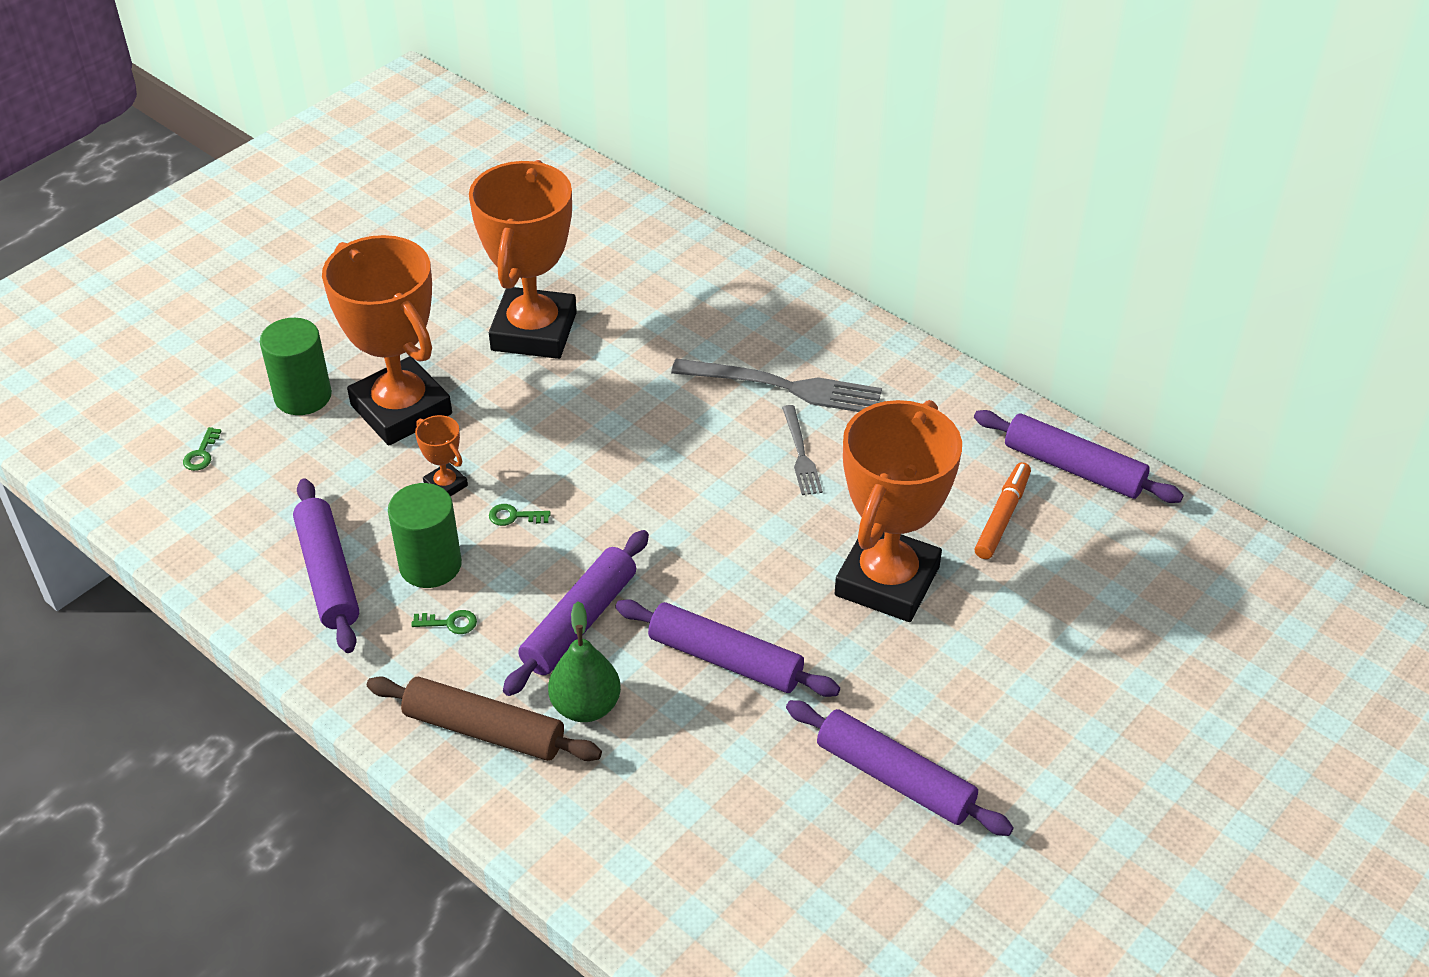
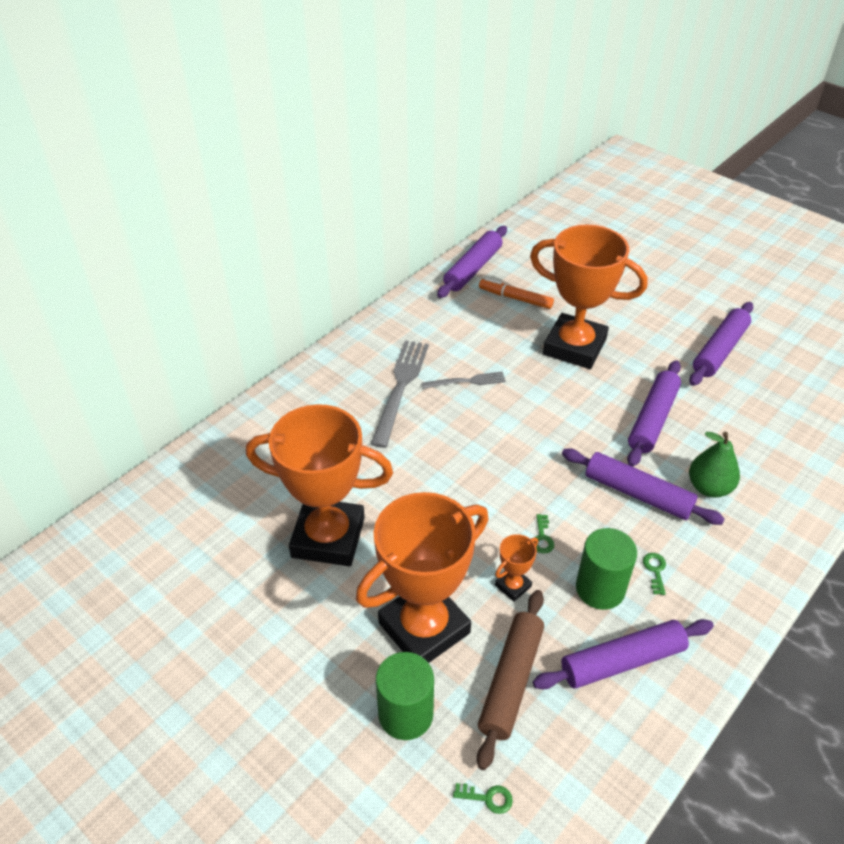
camera: 90 degrees left, 0 degrees up
(484, 729) = (744, 542): brown rolling pin -> brown rolling pin (510, 681)

